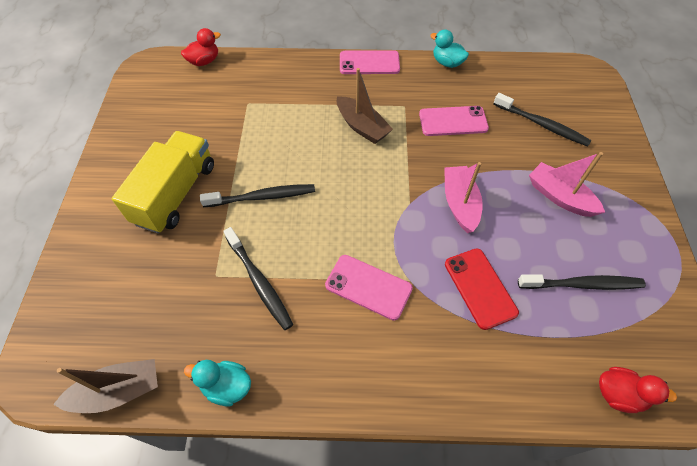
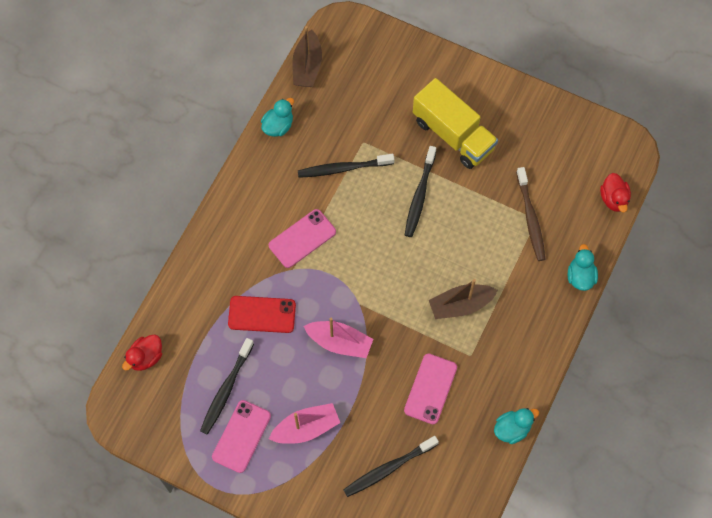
camera: 115 degrees right, 10 degrees up
(248, 107) = (530, 218): none -> brown toothbrush
(289, 61) = (580, 276): none -> turquoise duck
(369, 63) = (545, 351): pink phone -> pink phone (241, 436)

